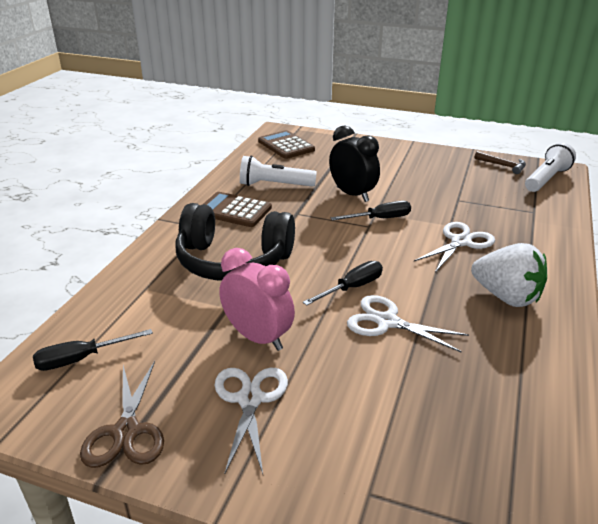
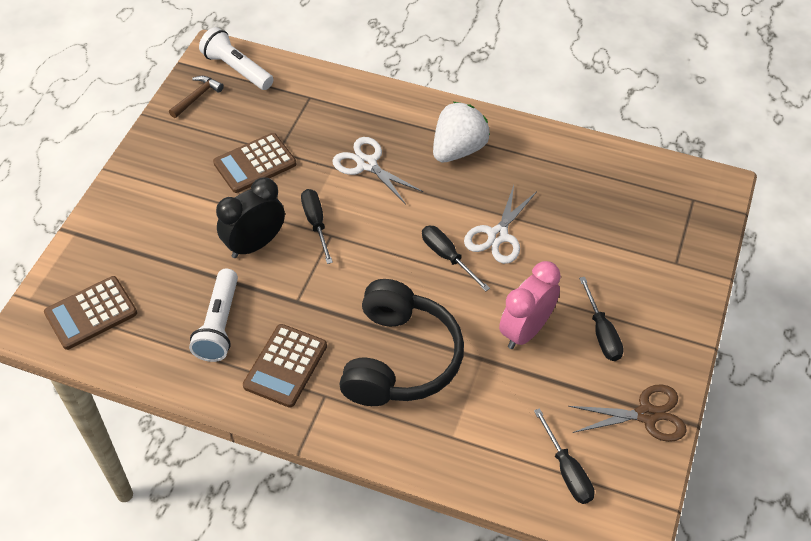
camera: 90 degrees left, 20 degrees up
(250, 399) = (601, 333): white scissors -> black screwdriver
(439, 191) = (255, 163): none -> brown calculator

